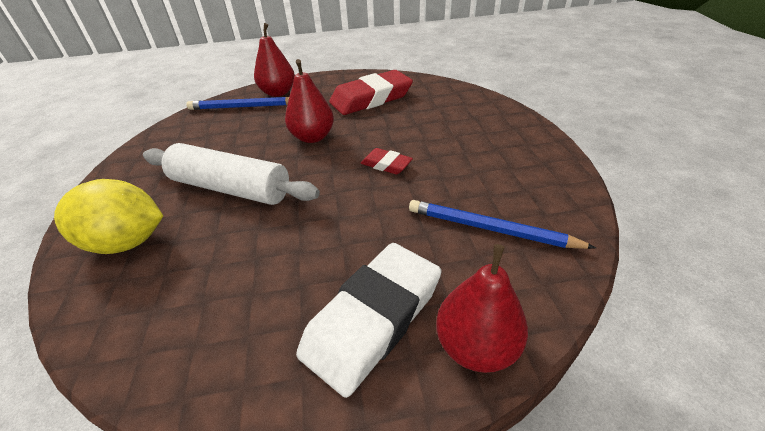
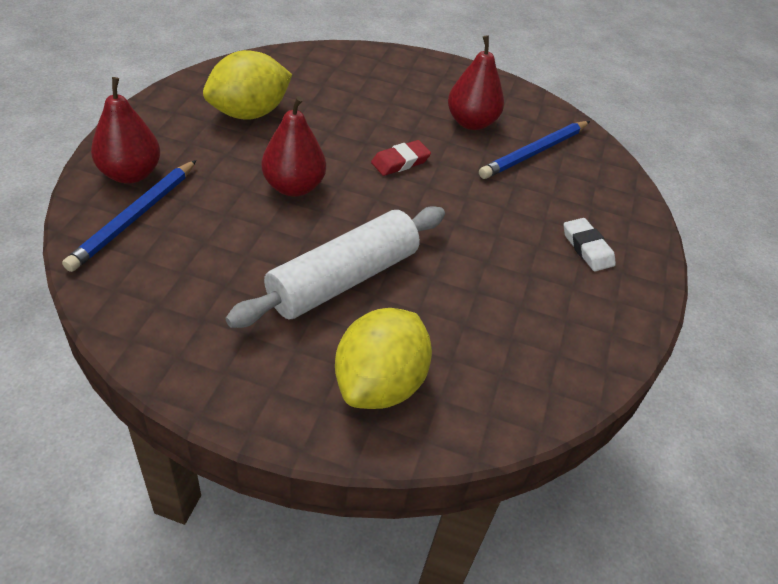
camera: 70 degrees left, 5 degrees up
(371, 98) = (249, 113): red eraser -> yellow lemon
(373, 319) = (587, 248): white eraser -> white eraser, size x0.49
(476, 346) = (633, 213): red pear -> red pear (471, 122)

